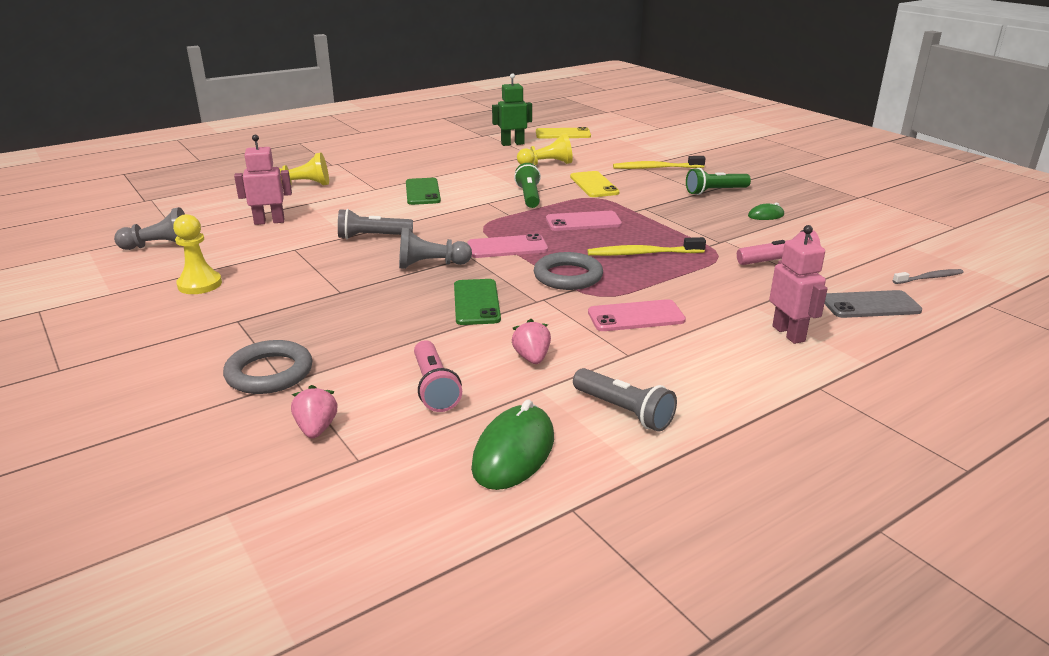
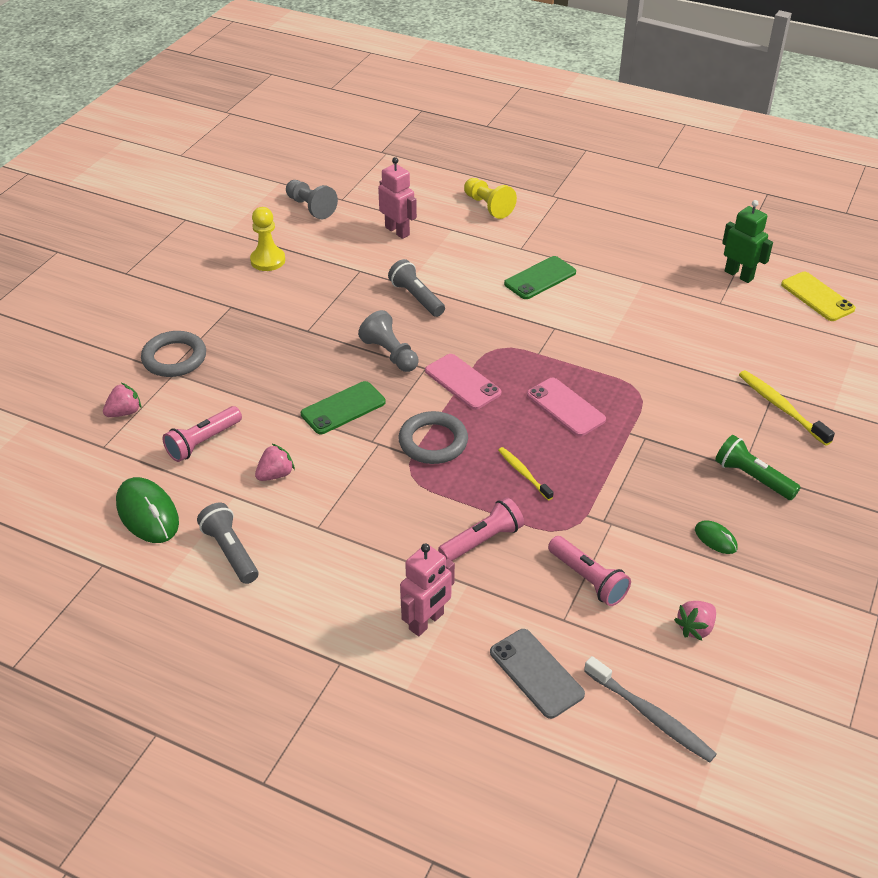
camera: 60 degrees right, 15 degrees up
(513, 452) = (147, 513): green mouse -> green mouse turned 60 degrees clockwise
(529, 196) = (596, 347): green flashlight -> none
(547, 164) = (702, 323): yellow pawn -> none
(594, 185) = (675, 379): yellow phone -> none
(623, 411) = (230, 552): grey flashlight -> grey flashlight turned 135 degrees clockwise
(636, 316) = (387, 510): pink phone -> none
(642, 254) = (523, 473): yellow toothbrush -> yellow toothbrush, size x0.64
(707, 287) = (482, 540): none -> pink flashlight
(848, 243) = (695, 628): none -> pink strawberry
(929, 278) = (650, 716): grey toothbrush -> grey toothbrush, size x1.55

